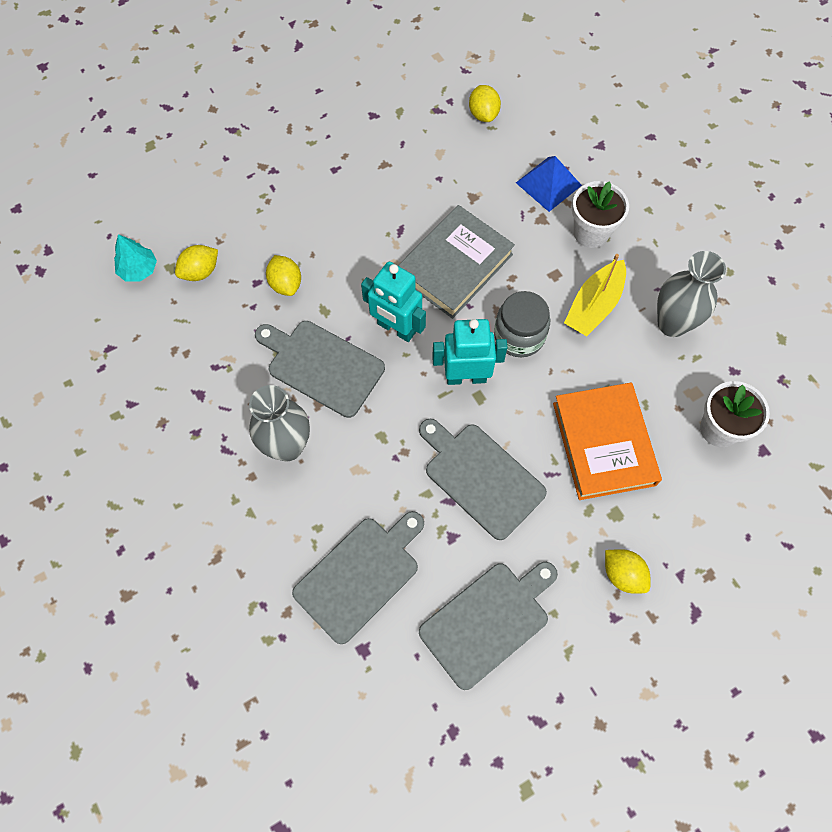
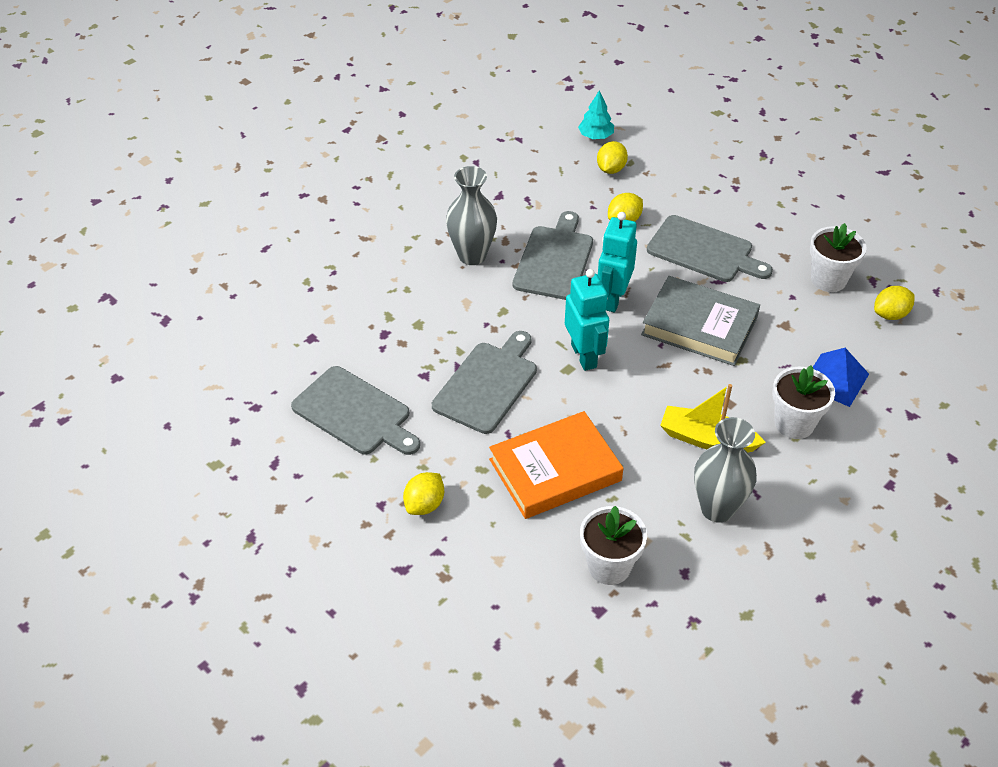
camera: 75 degrees right, 20 degrees down
(200, 272) = (611, 169): yellow lemon -> yellow lemon turned 75 degrees clockwise
(360, 575) = (373, 323): grey cutting board -> grey cutting board (704, 251)
(426, 142) = (828, 279): none -> white flower pot
(519, 335) = (645, 386): grey jar -> none

